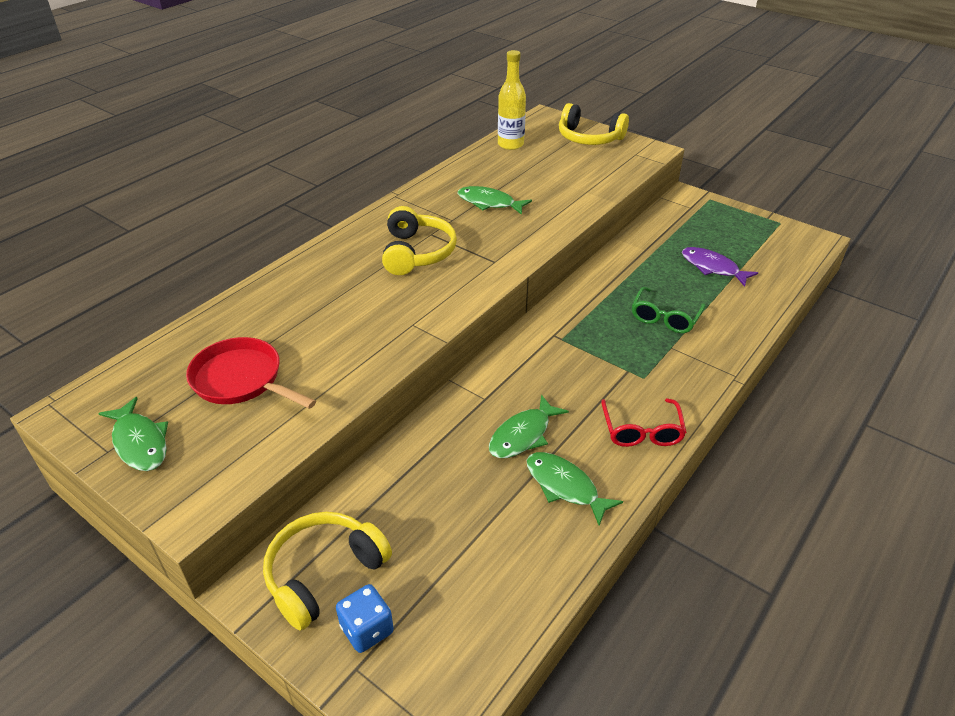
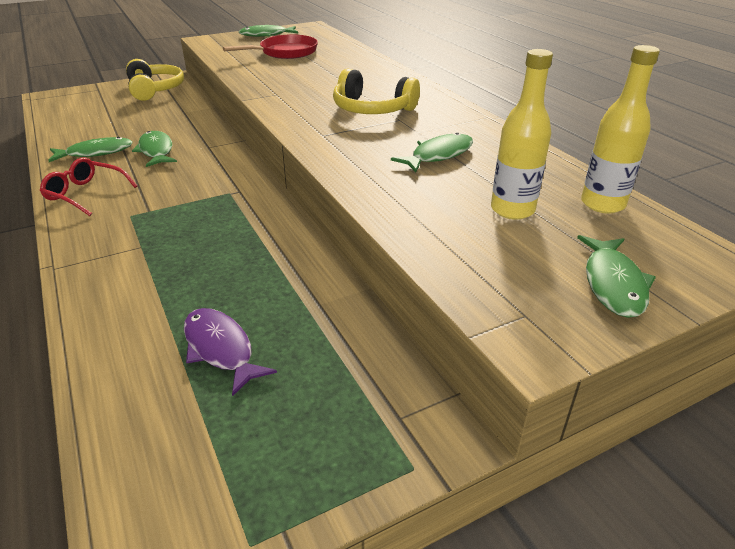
camera: 115 degrees right, 5 degrees down
(367, 629) = (111, 93): blue dice -> none
(543, 168) = (512, 210): none -> yellow bottle
(589, 138) = (613, 284): yellow headphones -> green fish
(665, 318) = (183, 261): green glasses -> none
(712, 268) = (221, 349): purple fish -> purple fish turned 105 degrees counterclockwise

